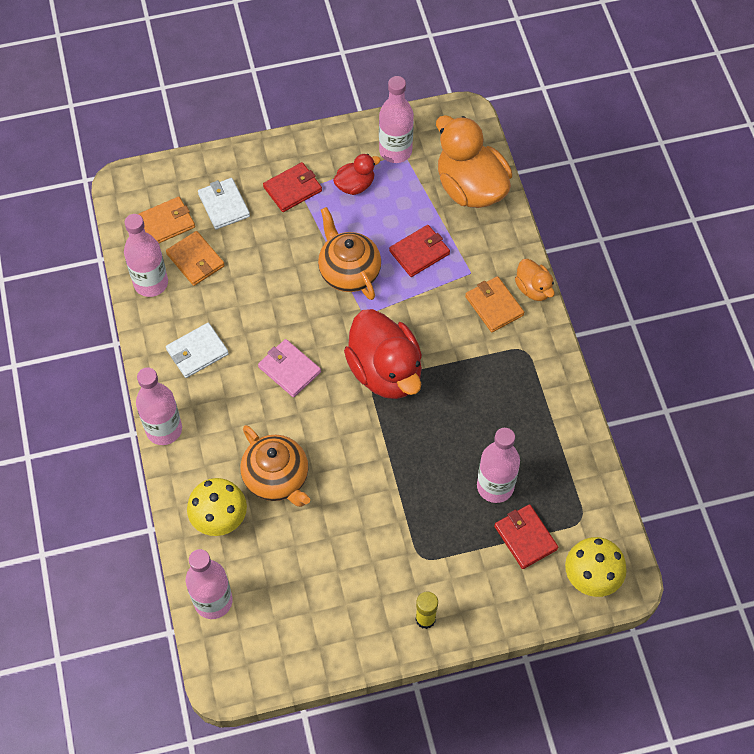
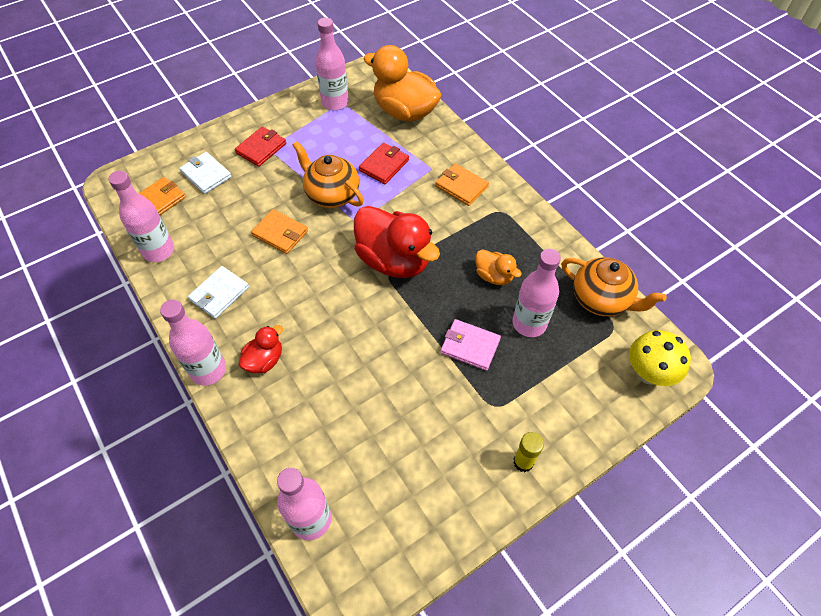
camera: 20 degrees left, 5 degrees down
(195, 260) = (194, 222): orange wallet -> orange wallet (280, 233)
(220, 519) = (290, 435): yellow mushroom -> none
(277, 478) = (332, 380): orange teapot -> orange teapot (601, 299)
(289, 369) = (309, 283): pink wallet -> pink wallet (470, 346)
(355, 185) = (312, 133): red duck -> red duck (264, 360)
(525, 537) = (576, 357): red wallet -> none
(533, 289) = (486, 166): orange duck -> orange duck (494, 276)

